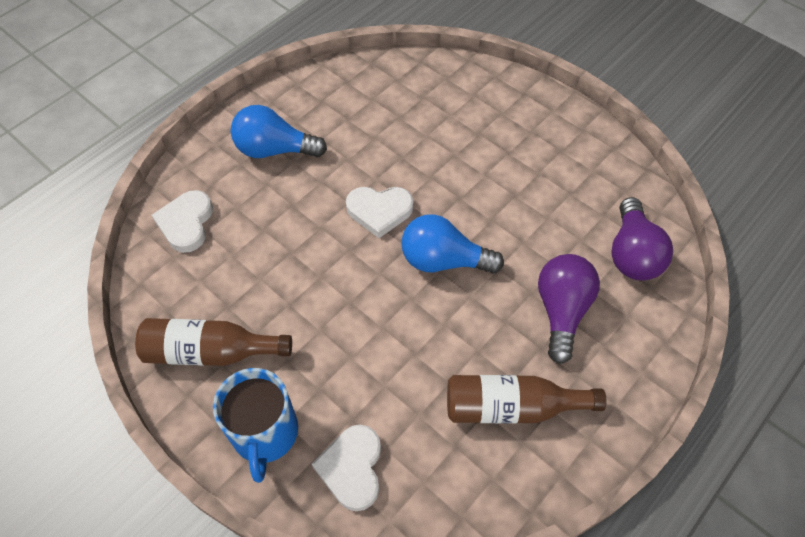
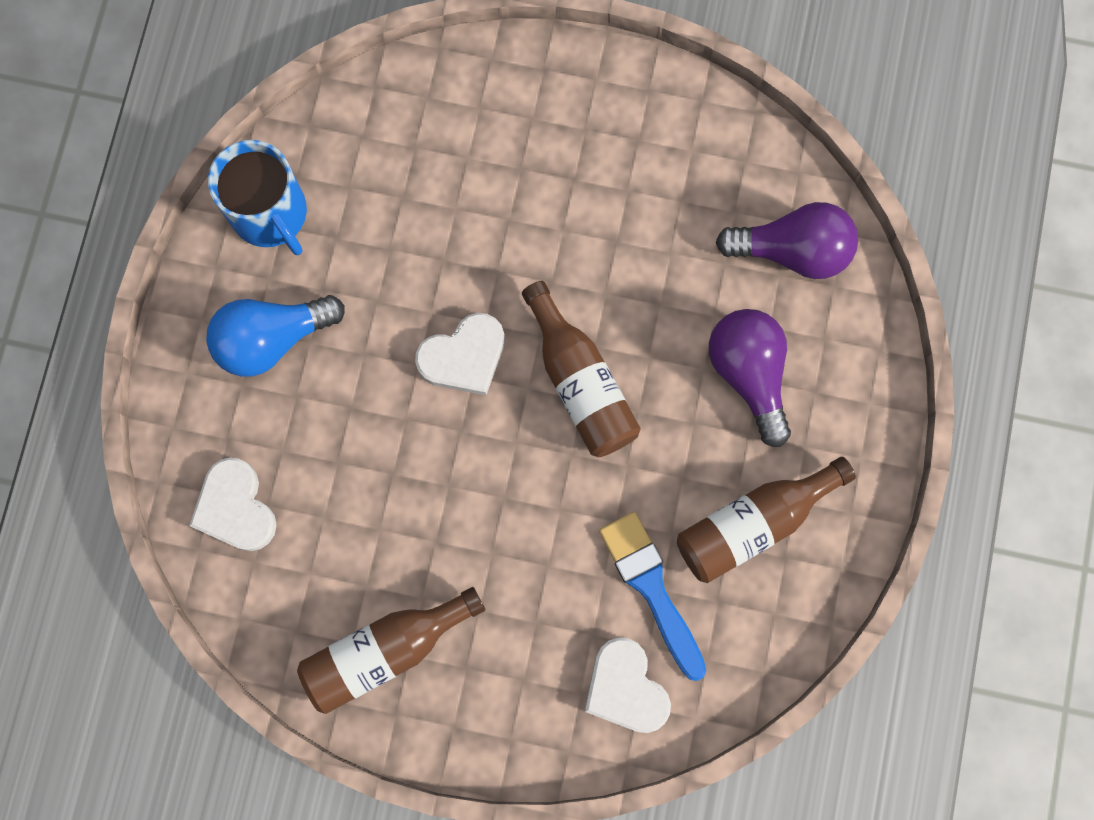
camera: 30 degrees left, 20 degrees up
(265, 433) = (510, 705): blue mug -> blue mug (270, 214)
(413, 410) = (651, 588): none -> blue brush
(443, 260) = (580, 383): blue light bulb -> brown bottle
(632, 254) = (792, 251): purple light bulb -> purple light bulb turned 60 degrees counterclockwise

